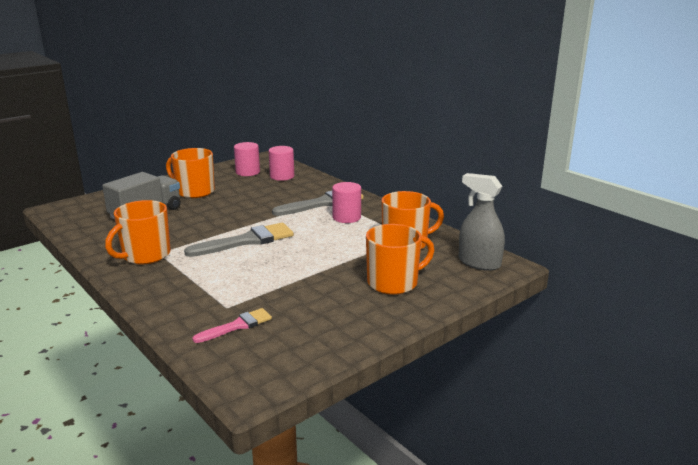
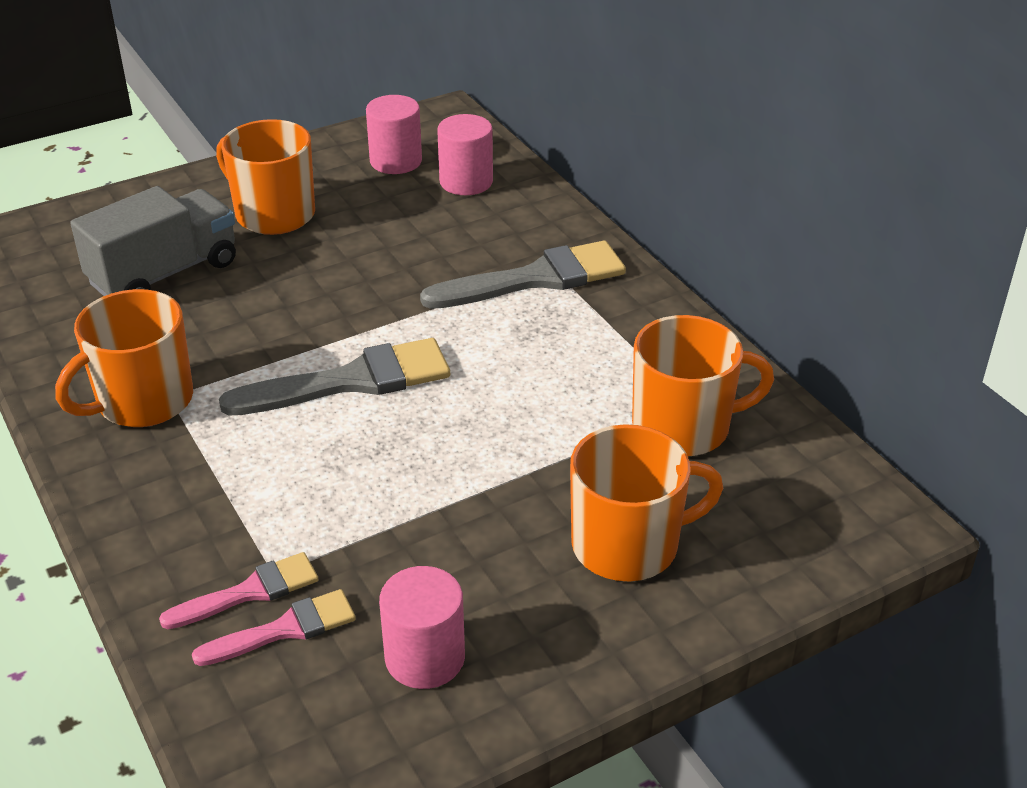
camera: 10 degrees right, 15 degrees up
(216, 314) = (250, 592): none -> pink brush
(346, 217) = (575, 330): pink cylinder -> pink cylinder (425, 658)
(479, 263) = (827, 507): grey spray bottle -> none

